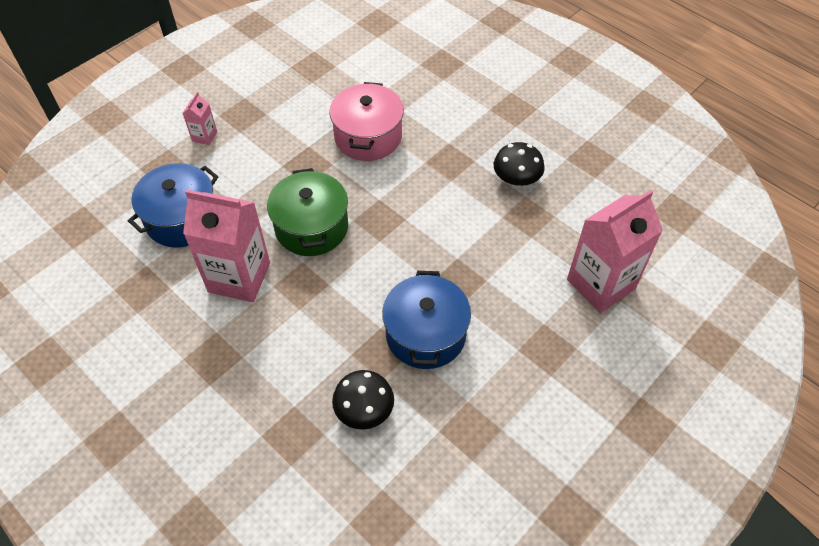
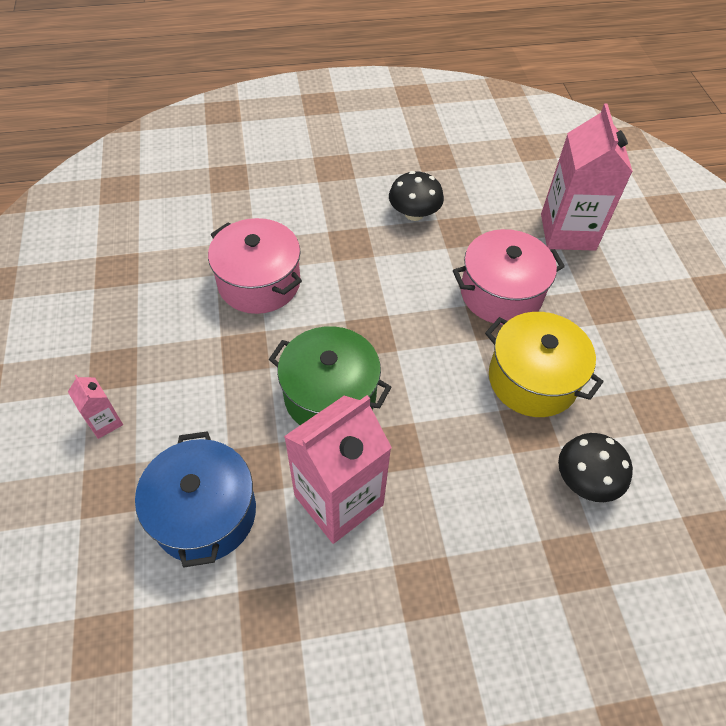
camera: 55 degrees left, 0 degrees up
(425, 334) = (532, 379): blue pot -> yellow pot
(490, 273) = (501, 293): none -> pink pot

